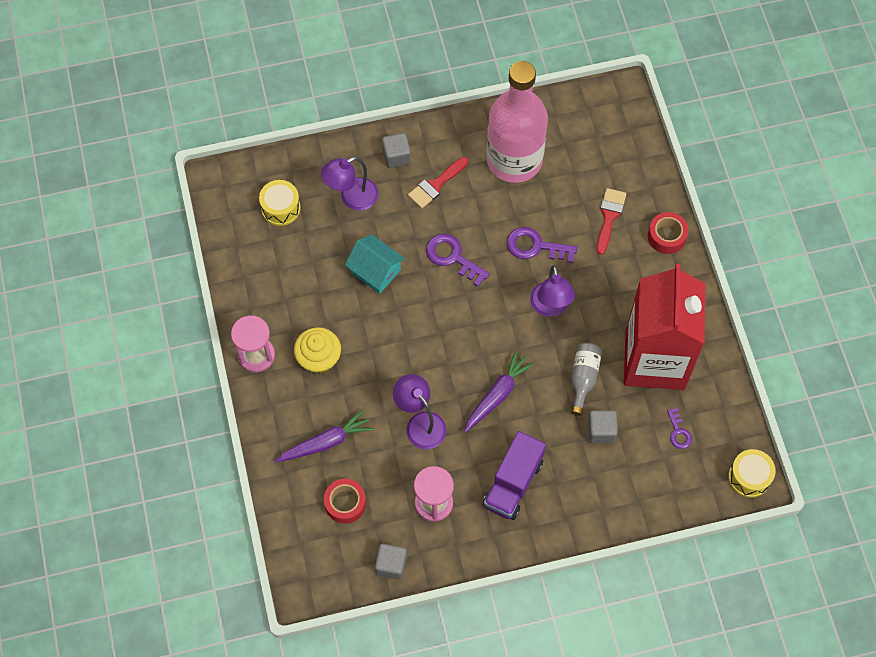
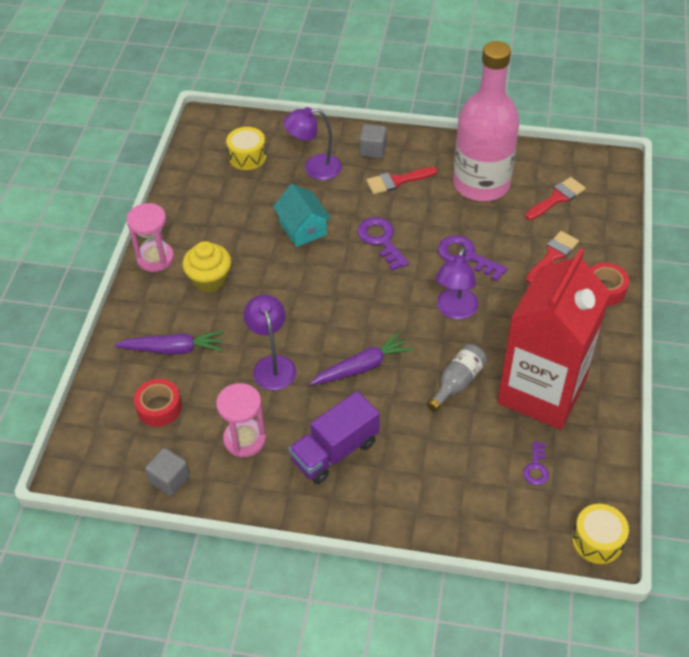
camera: 25 degrees right, 15 degrees down
(588, 151) = (557, 198): none -> red brush
(601, 431) = (452, 436): grey cube -> none

